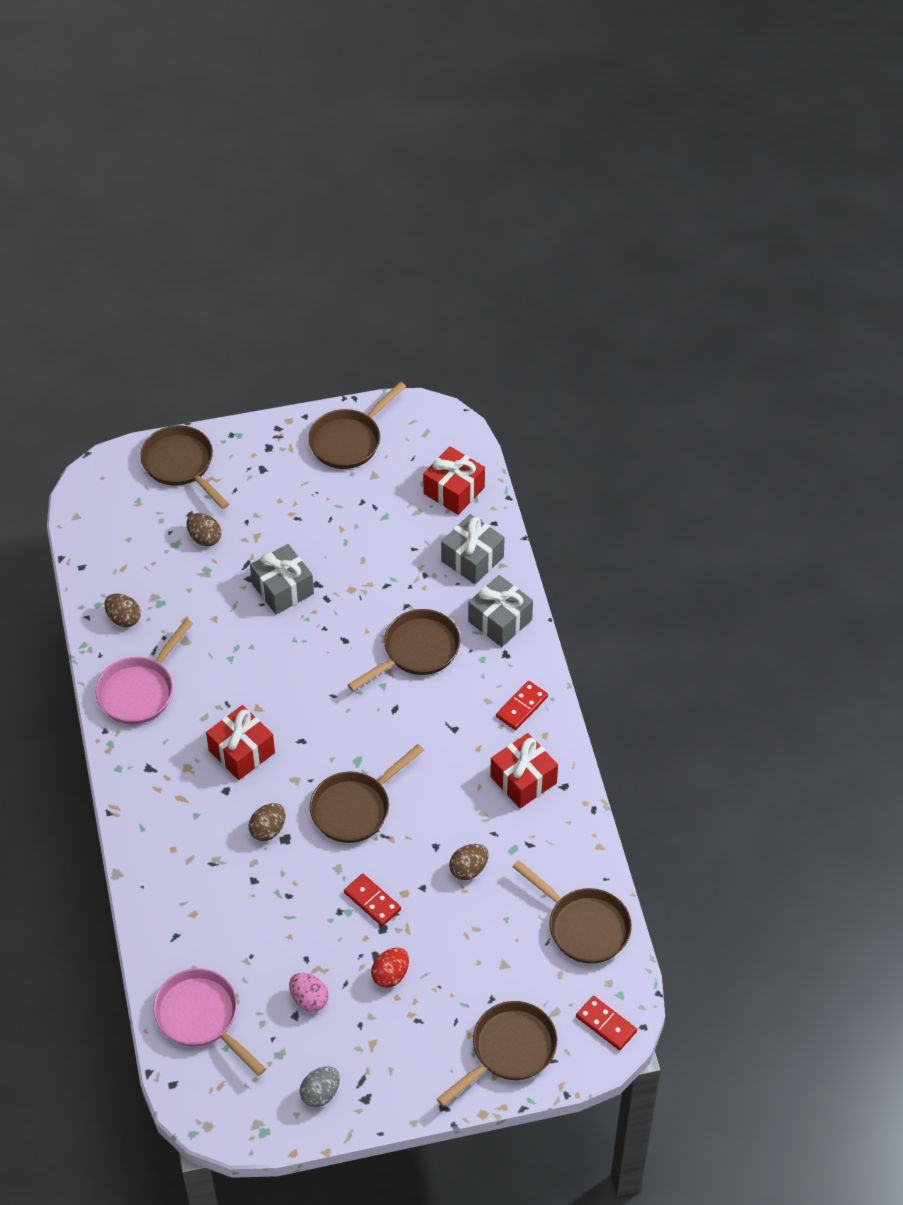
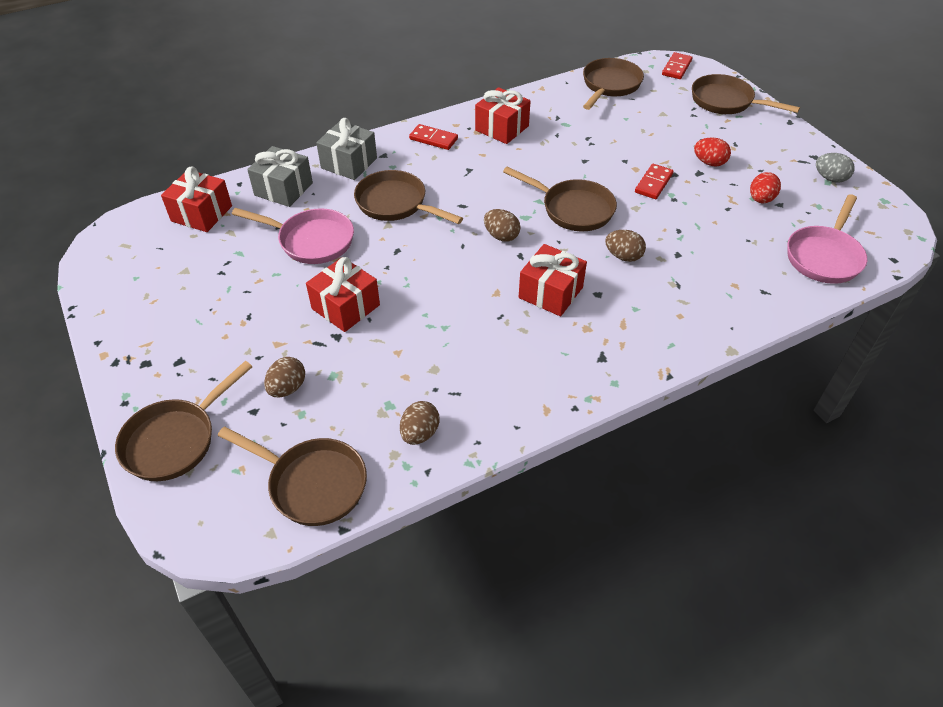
camera: 105 degrees left, 5 degrees down
(139, 691) = (512, 391): pink pan -> pink pan (311, 241)
(282, 589) = (346, 307): grey gift -> red gift
(309, 999) = (760, 199): pink egg -> red egg
(349, 440) = (135, 298): brown pan -> brown pan (312, 484)
(468, 869) = (595, 141): brown egg -> brown egg (501, 236)

